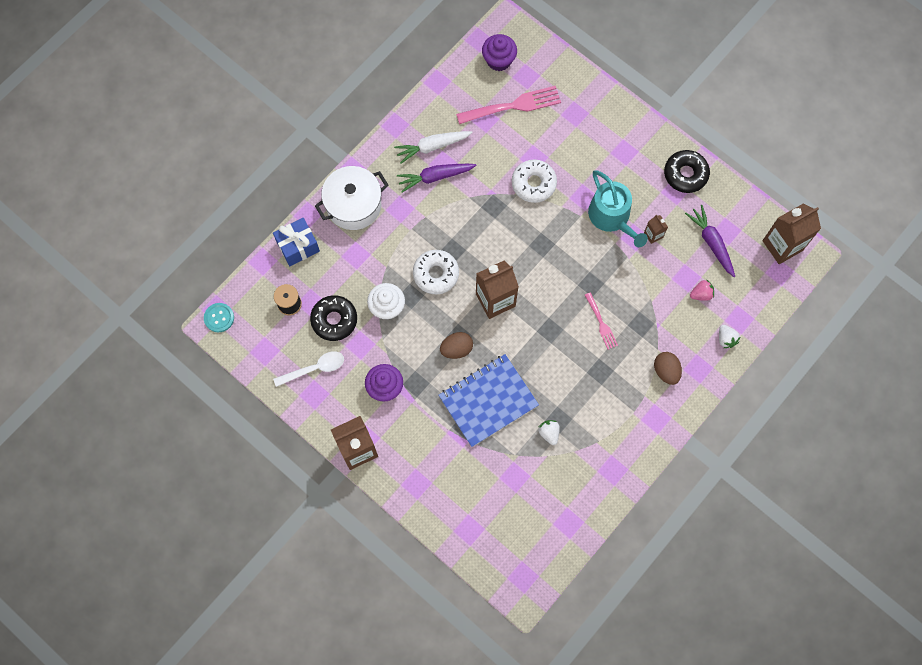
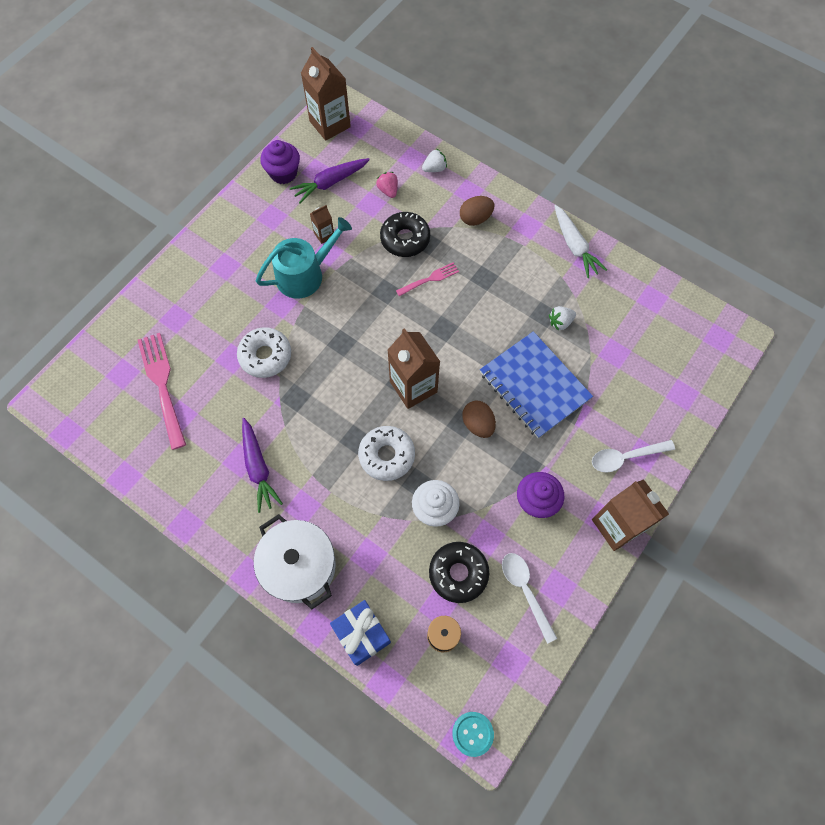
camera: 95 degrees left, 5 degrees down
(415, 467) = (625, 457): none -> white spoon
(432, 147) = (216, 475): white carrot -> white carrot (574, 246)
(498, 60) = (98, 406): purple cupcake -> purple cupcake (283, 173)
(685, 174) = (252, 208): black donut -> black donut (405, 239)

